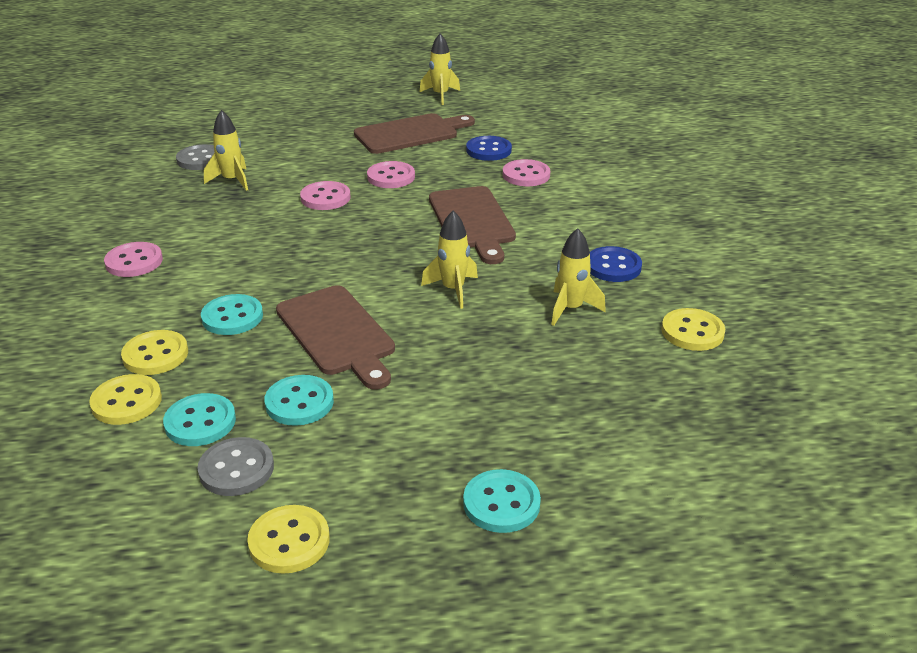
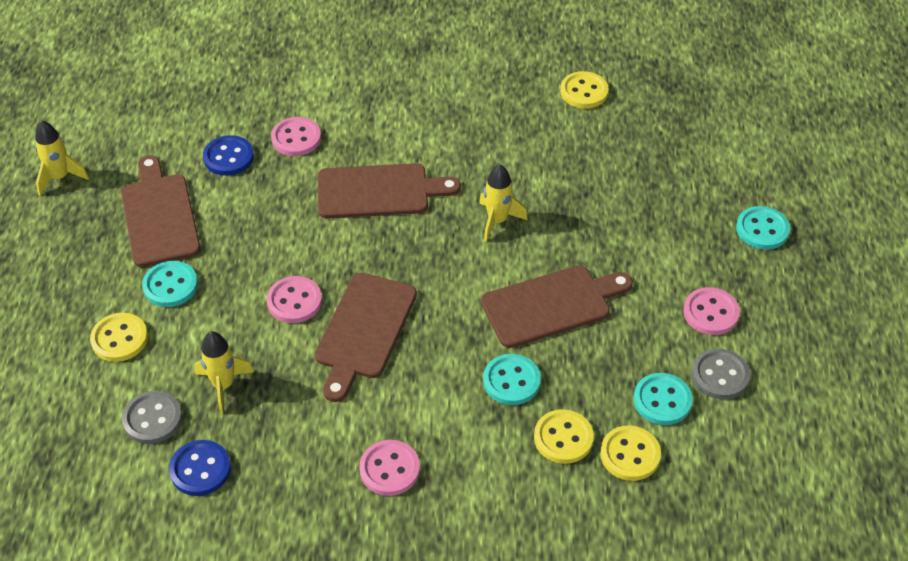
camera: 80 degrees left, 15 degrees up
(289, 541) = (794, 345): yellow button -> yellow button (119, 339)
(293, 233) = (364, 331): none -> brown cutting board
(299, 402) = (643, 334): turquoise button -> turquoise button (170, 285)
(391, 177) = (263, 243): pink button -> pink button (710, 313)
(571, 309) = (541, 152): yellow rocket -> none
(613, 266) = (482, 114): blue button -> blue button (200, 469)

